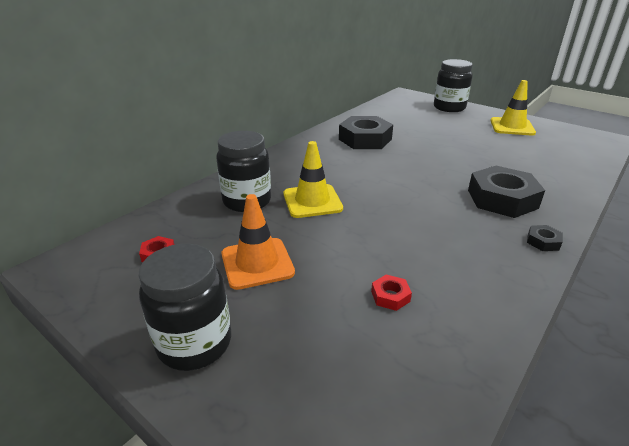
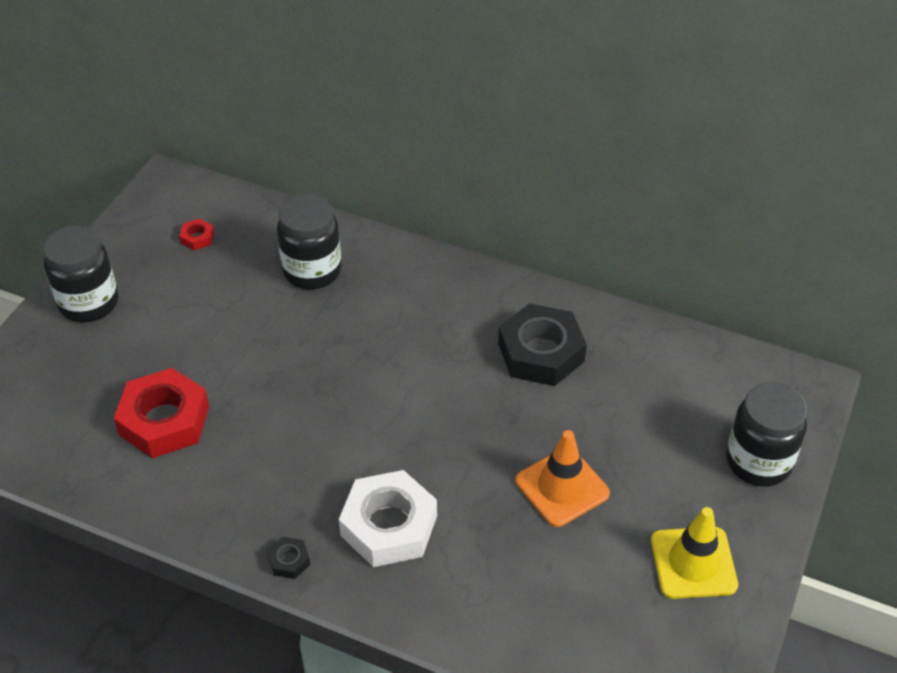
camera: 75 degrees right, 15 degrees up
(257, 263) = (197, 312): orange traffic cone -> orange traffic cone (562, 487)
(312, 201) = (328, 328): yellow traffic cone -> none
(390, 296) = (164, 420): red nut -> red nut, size x2.33
(502, 199) = (389, 526): black nut -> white nut

